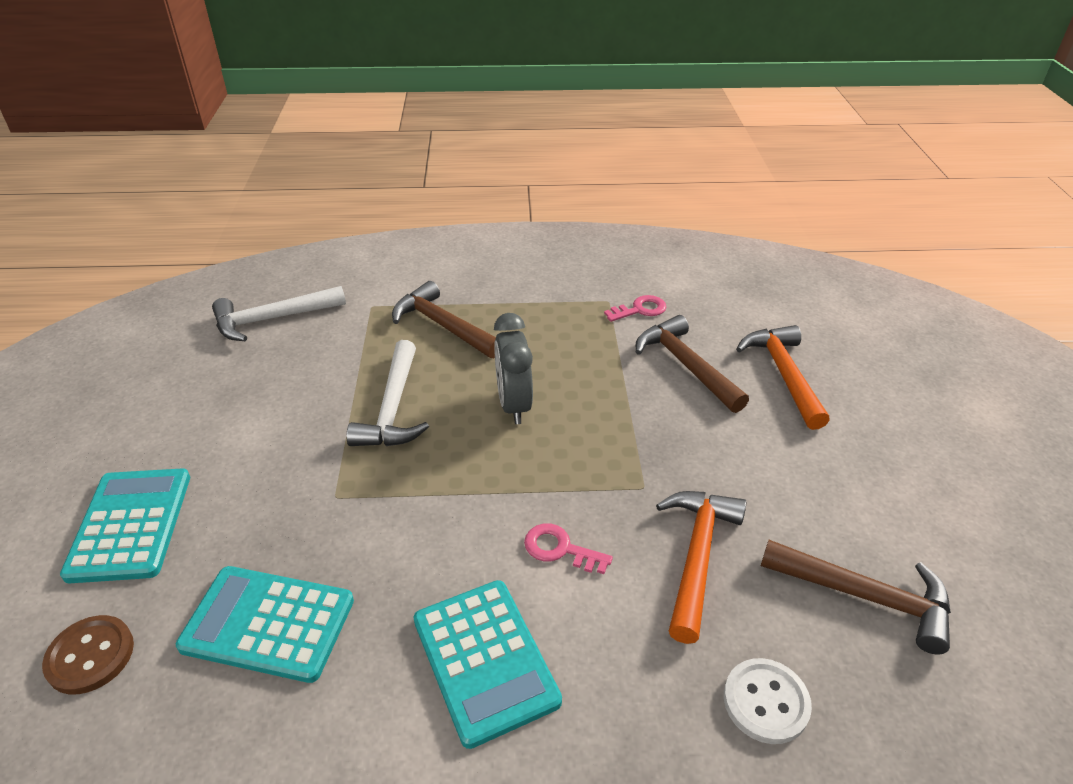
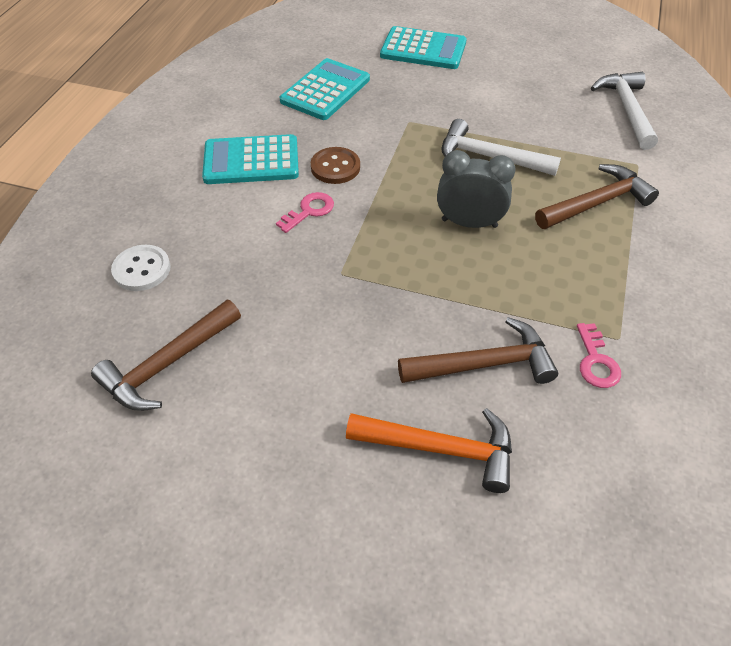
camera: 110 degrees right, 10 degrees up
(90, 656) = (340, 40): brown button -> brown button (335, 167)
(697, 556) = (262, 280): orange hammer -> none

